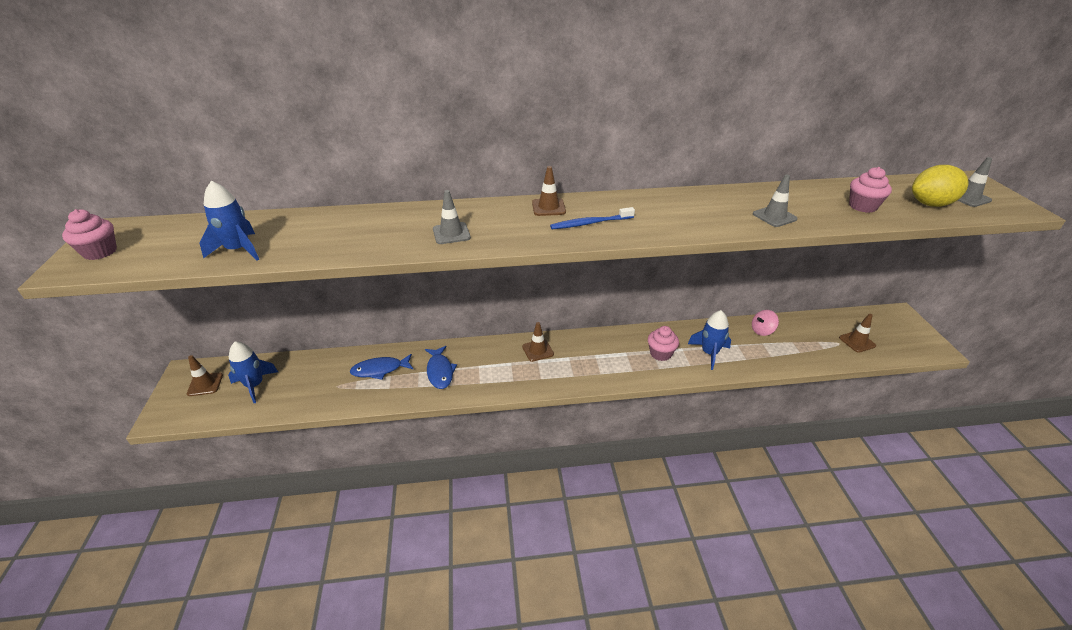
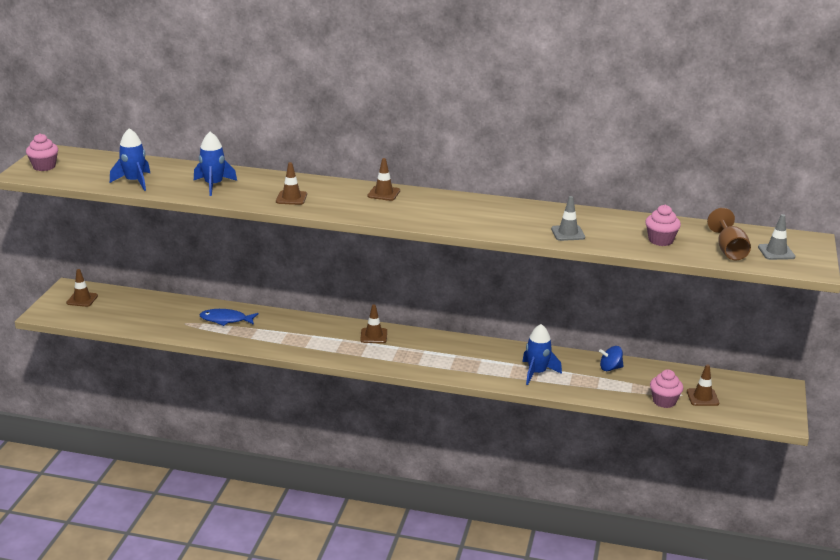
camera: 20 degrees right, 10 degrees down
(255, 385) = (120, 308): blue rocket -> blue rocket (213, 185)
(440, 371) = (276, 332): blue fish -> none
(451, 233) = (291, 198): grey traffic cone -> brown traffic cone
(590, 223) = (406, 210): blue toothbrush -> none
(660, 353) = (488, 363): pink cupcake -> pink cupcake (664, 401)
(762, 331) = (610, 368): pink spinning top -> blue spinning top
(930, 204) = (729, 250): yellow lemon -> brown goblet

